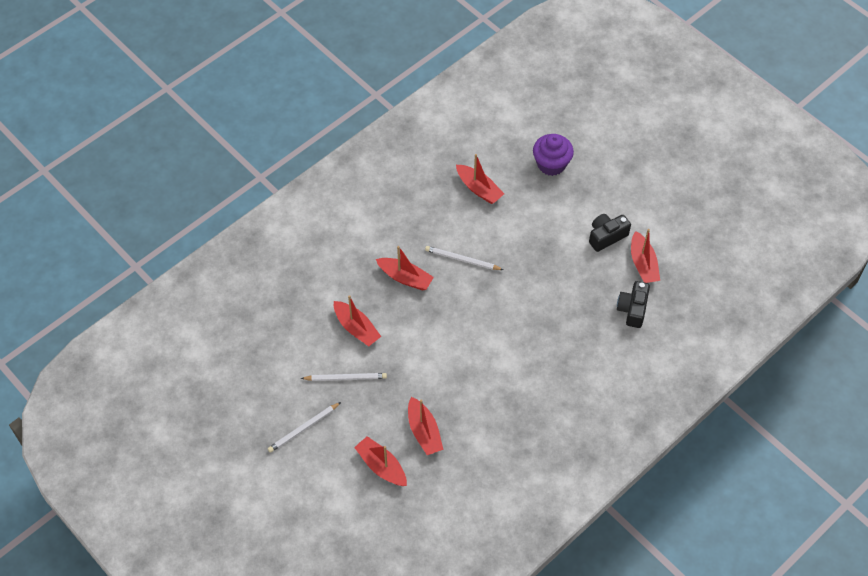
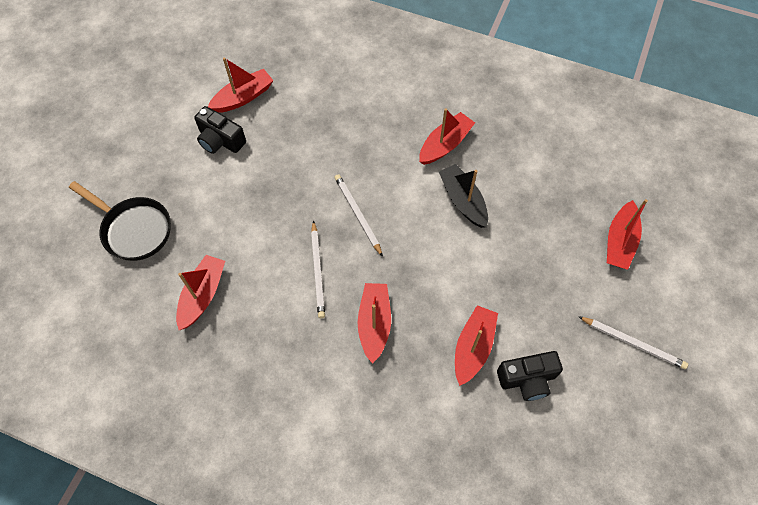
camera: 115 degrees left, 5 degrees up
(346, 378) = (543, 328): white pencil -> white pencil (357, 214)
(424, 431) = (555, 218): red boat -> red boat (445, 144)
(472, 375) = (463, 201): none -> black boat
(551, 164) = (134, 229): purple cupcake -> black pan
(632, 309) = (305, 89): black camera -> black camera (527, 379)

